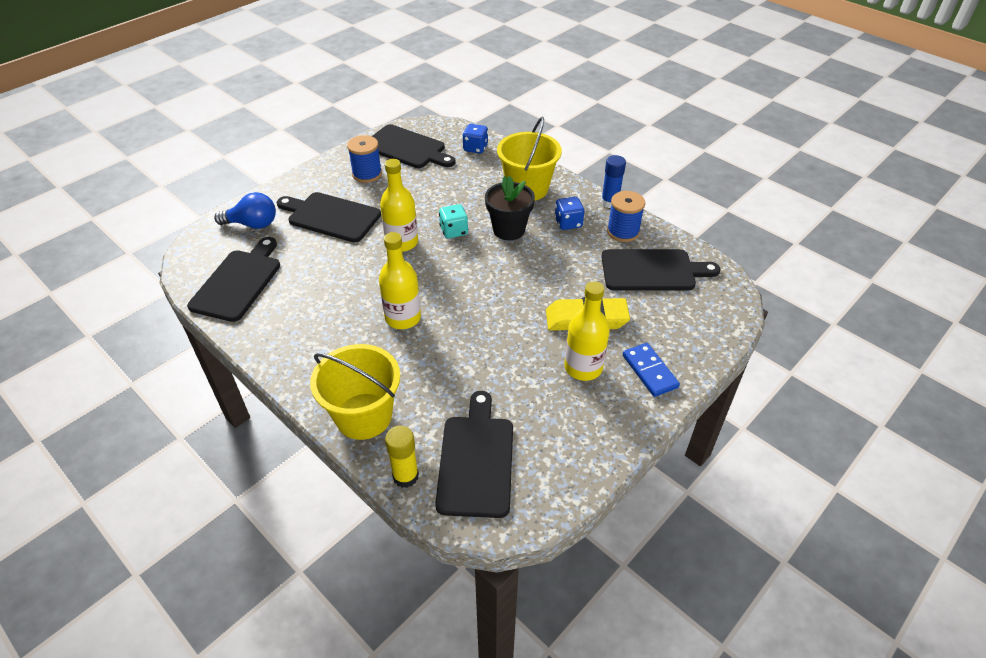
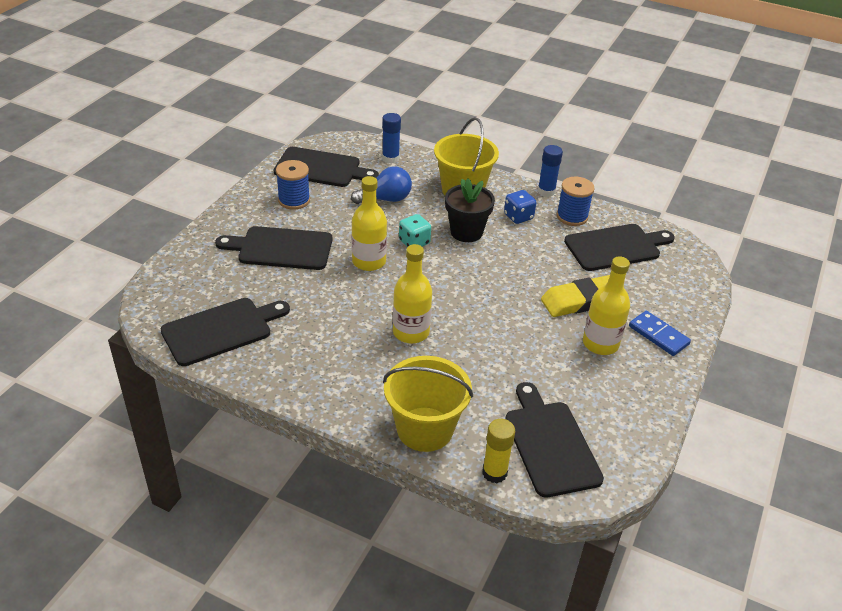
camera: 20 degrees left, 5 degrees down
(238, 282) = (221, 330): black cutting board -> black cutting board turned 60 degrees clockwise
(252, 224) = (201, 270): blue light bulb -> blue light bulb (386, 199)
(475, 148) = (390, 158): blue dice -> blue glue stick

